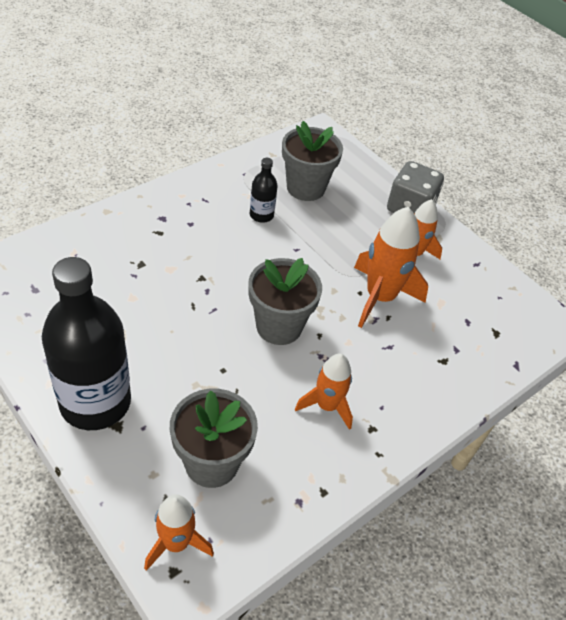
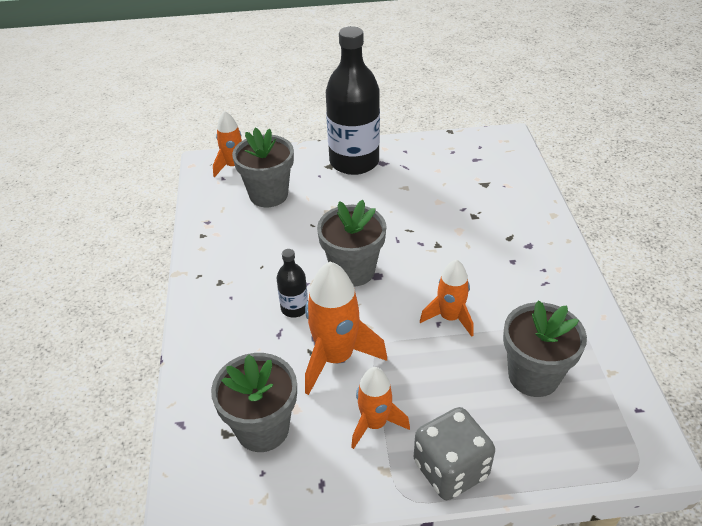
camera: 130 degrees right, 5 degrees down
(261, 215) = (502, 316): black bottle -> black bottle (294, 308)
(327, 406) = (259, 266): orange rocket -> orange rocket (450, 318)
(473, 313) = (262, 428): none -> grey flower pot

